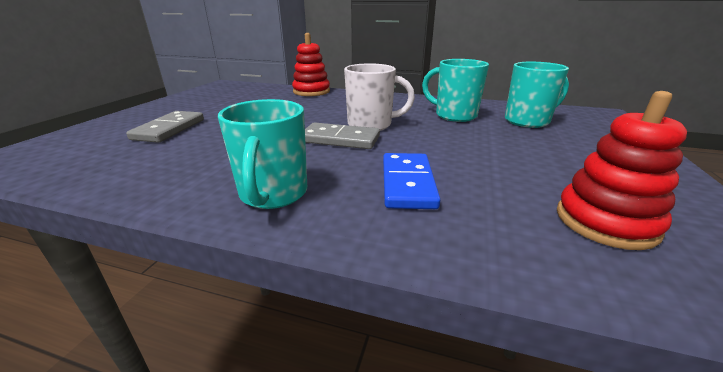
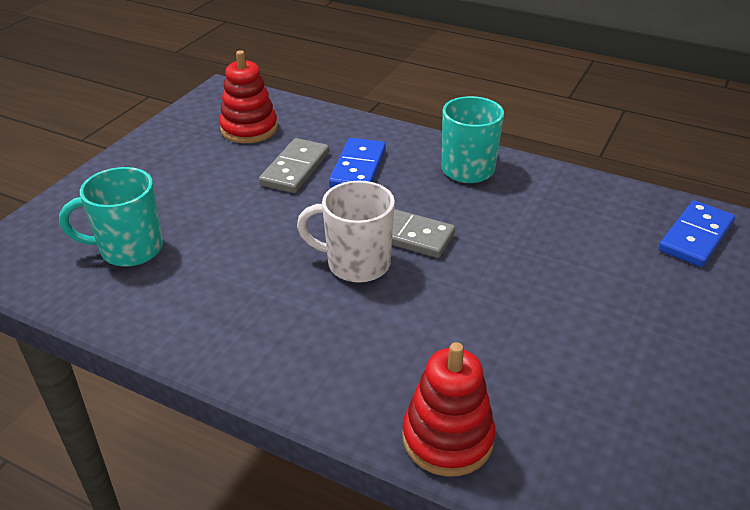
camera: 170 degrees left, 10 degrees up
(80, 155) = (696, 237): none -> blue domino
(169, 129) = (644, 284): grey domino -> grey domino (295, 169)
(454, 115) = (217, 278): turquoise mug -> none

